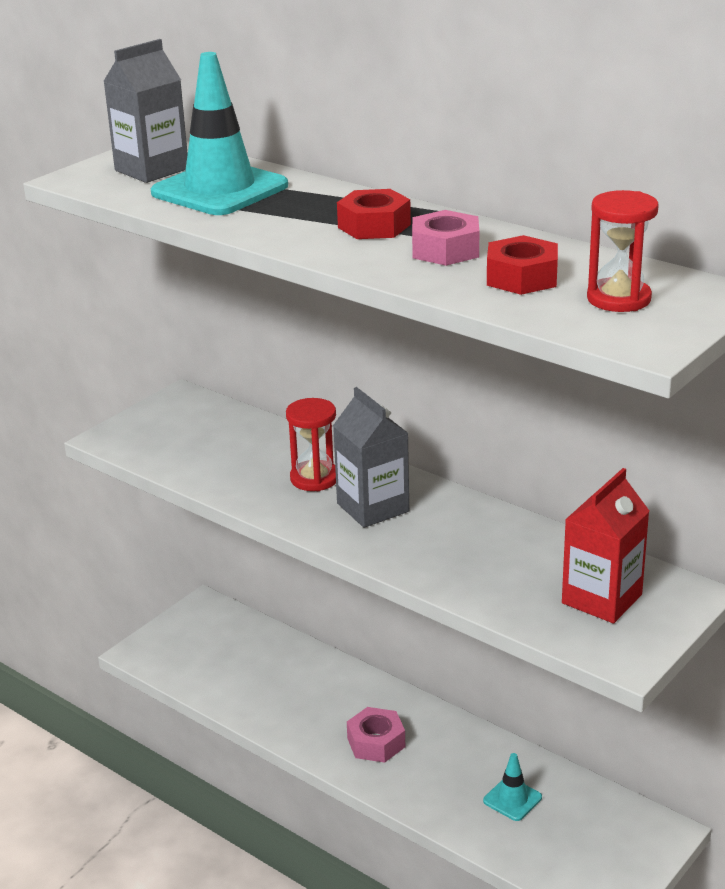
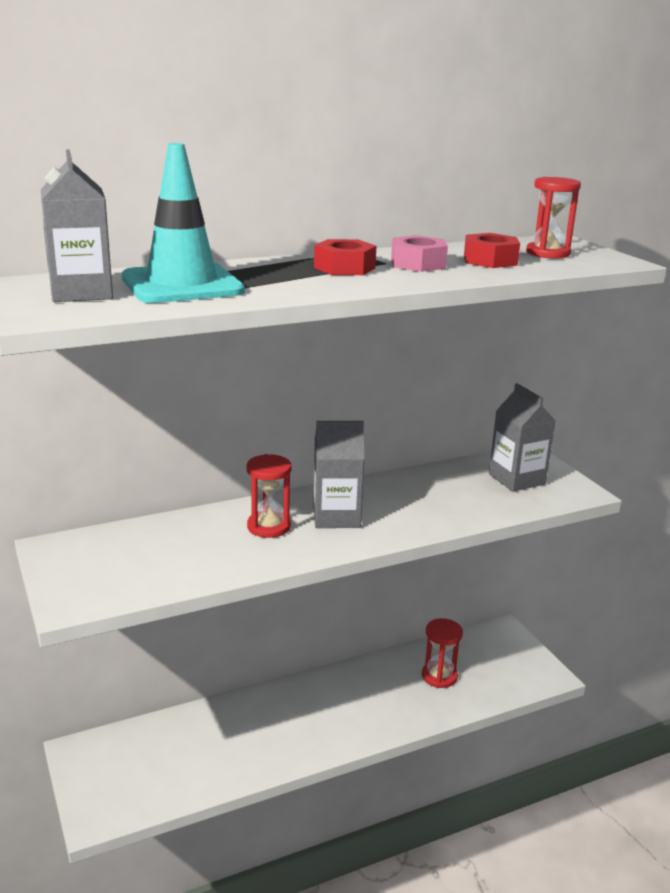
camera: 65 degrees left, 5 degrees down
(376, 742) = (337, 715): pink nut -> none
(512, 799) = (439, 676): turquoise traffic cone -> red hourglass
(601, 599) = (516, 479): red carton -> grey carton

